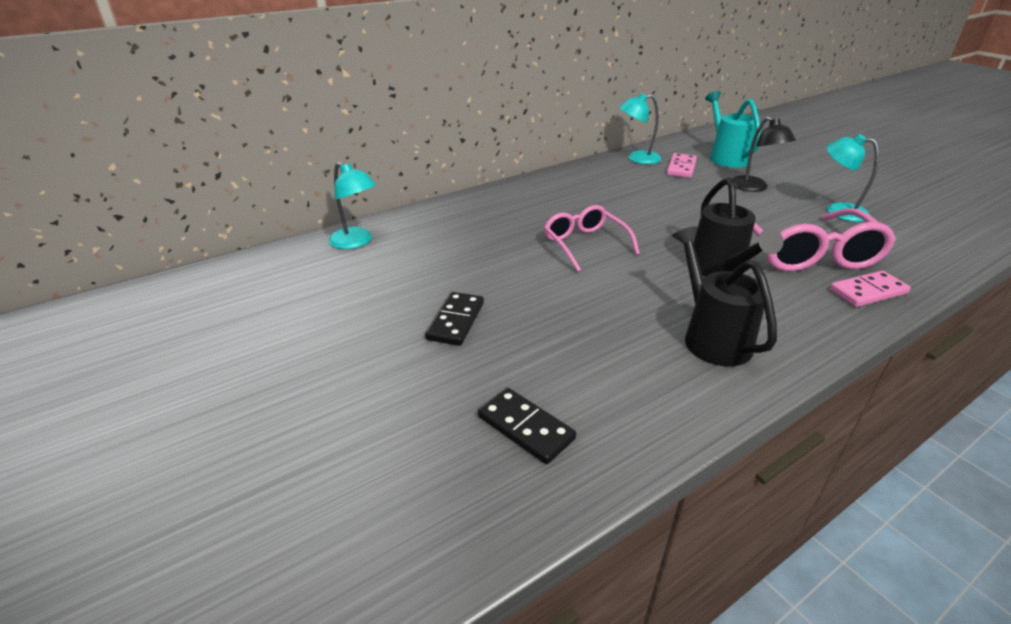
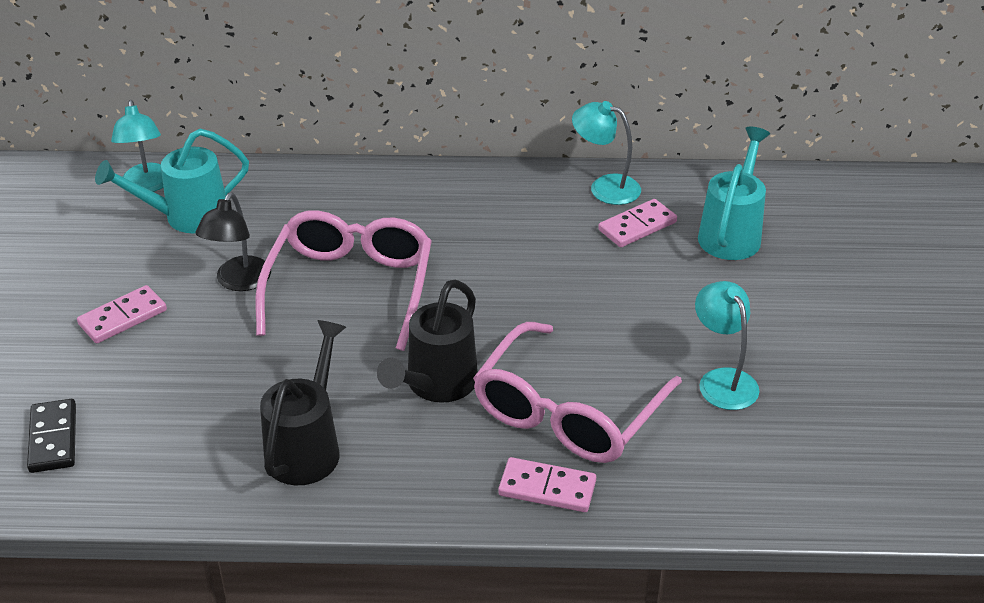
camera: 35 degrees right, 5 degrees up
(414, 248) = (187, 217): none -> turquoise watering can
(456, 321) = (123, 317): black domino -> pink domino
(585, 244) = (350, 288): pink glasses -> pink glasses, size x1.60
(754, 188) = (677, 298): black lamp -> black lamp (239, 282)

